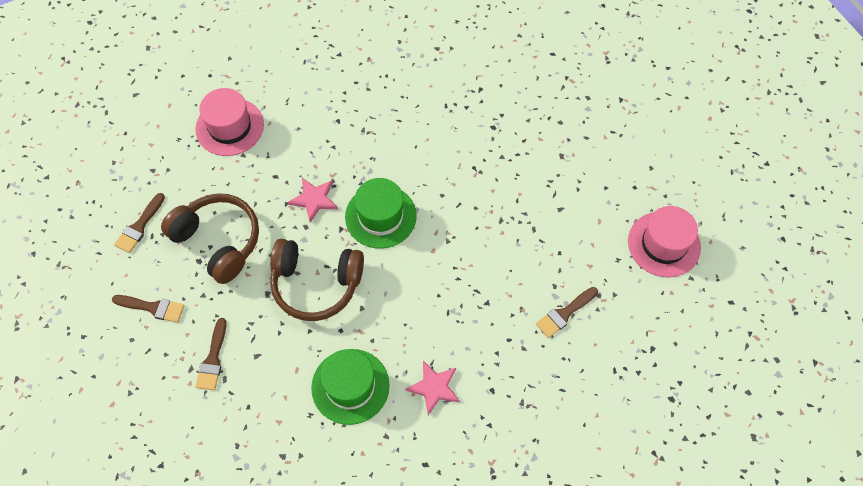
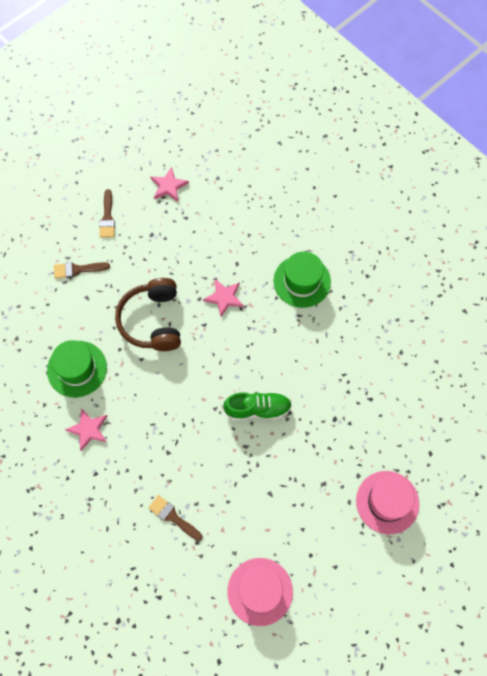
camera: 75 degrees right, 5 degrees up
(139, 226) = (168, 186): brown brush -> pink star
(218, 241) = (170, 242): brown headphones -> none
(229, 127) = (271, 217): pink hat -> pink hat (387, 502)
(380, 216) = (223, 351): green hat -> green hat (302, 281)
(461, 197) = (257, 409): none -> green shoe

